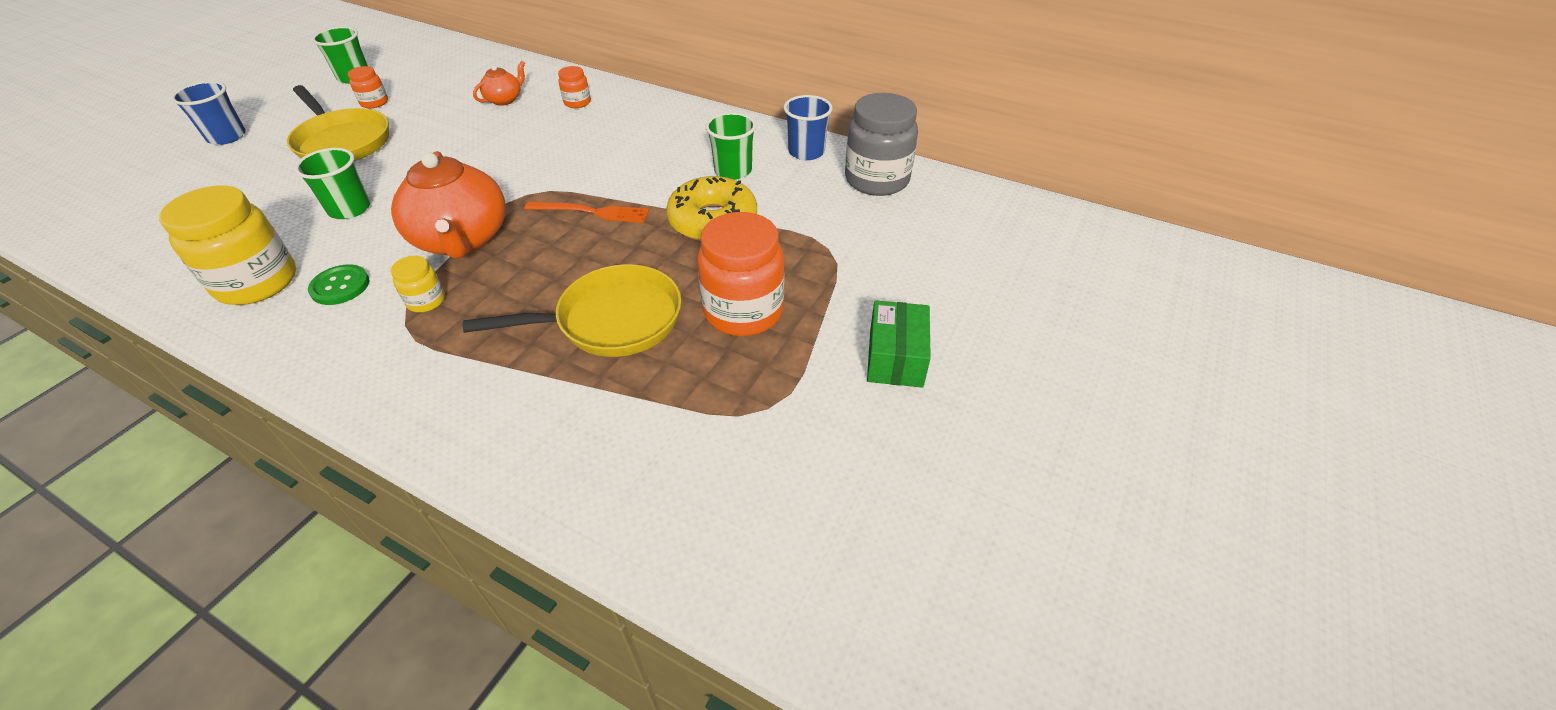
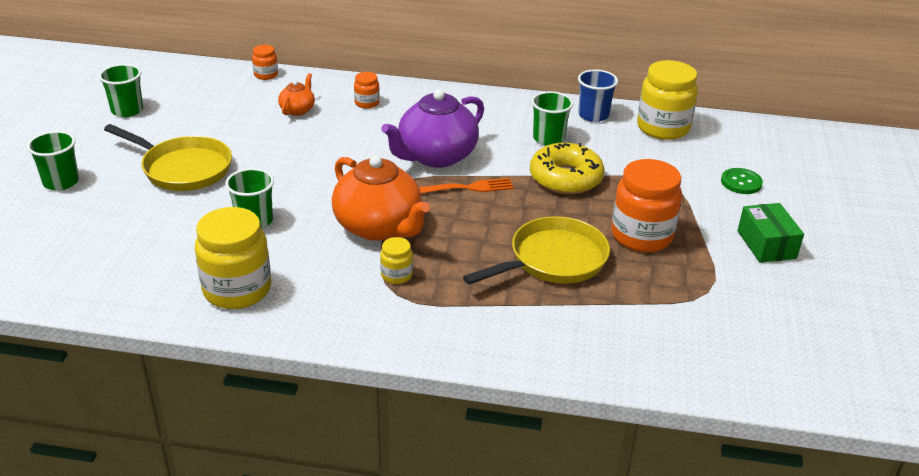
camera: 20 degrees left, 10 degrees down
(227, 137) = (61, 182): blue cup -> green cup
(340, 286) = (313, 279): green button -> green button (741, 182)
(374, 103) = (175, 130): orange jar -> orange jar (266, 75)
(594, 170) = (436, 156): none -> purple teapot
(877, 180) = (663, 128): grey jar -> yellow jar

